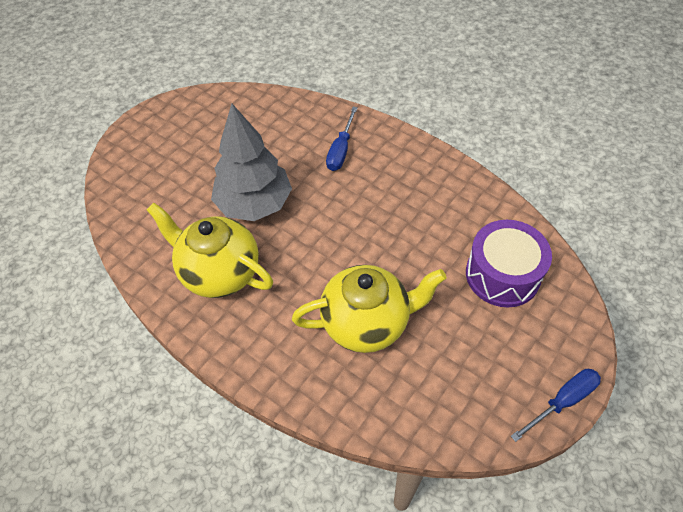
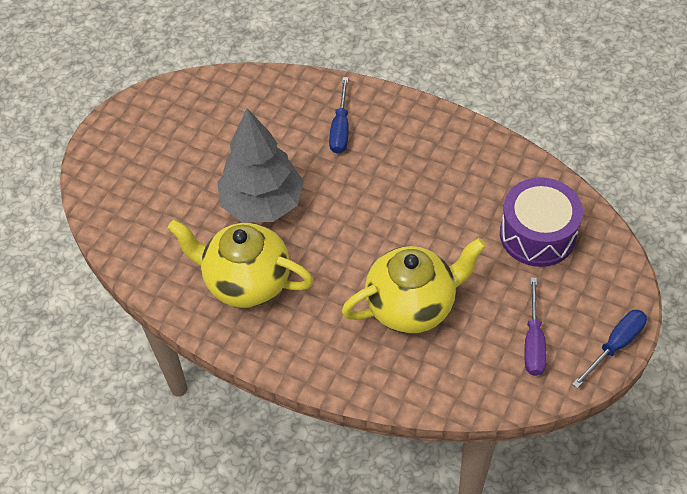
camera: 10 degrees left, 0 degrees up
(479, 381) = (533, 342): none -> purple screwdriver

